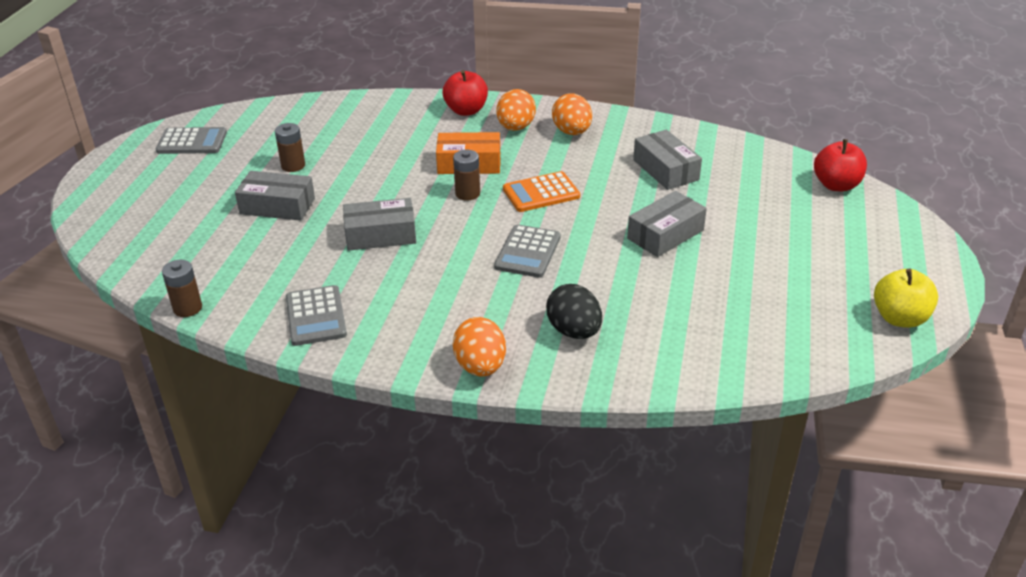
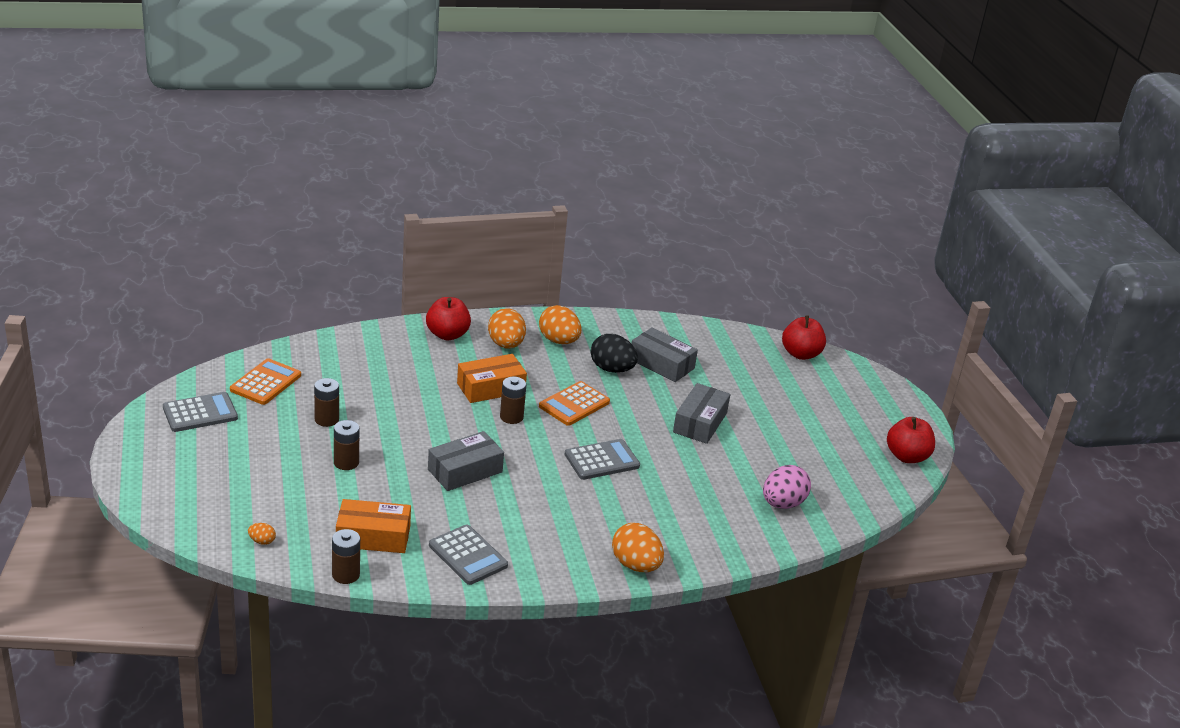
camera: 30 degrees left, 5 degrees down
(143, 261) = (262, 541): none -> orange egg
(243, 278) = (373, 536): none -> orange box
(268, 126) = (266, 383): none -> orange calculator
(277, 206) = (346, 462): grey box -> brown battery
(527, 252) = (602, 460): grey calculator -> grey calculator turned 105 degrees counterclockwise
(574, 331) = (686, 520): black egg -> black egg (612, 369)
(701, 338) = (782, 504): none -> pink egg
(899, 318) = (907, 456): yellow apple -> red apple

